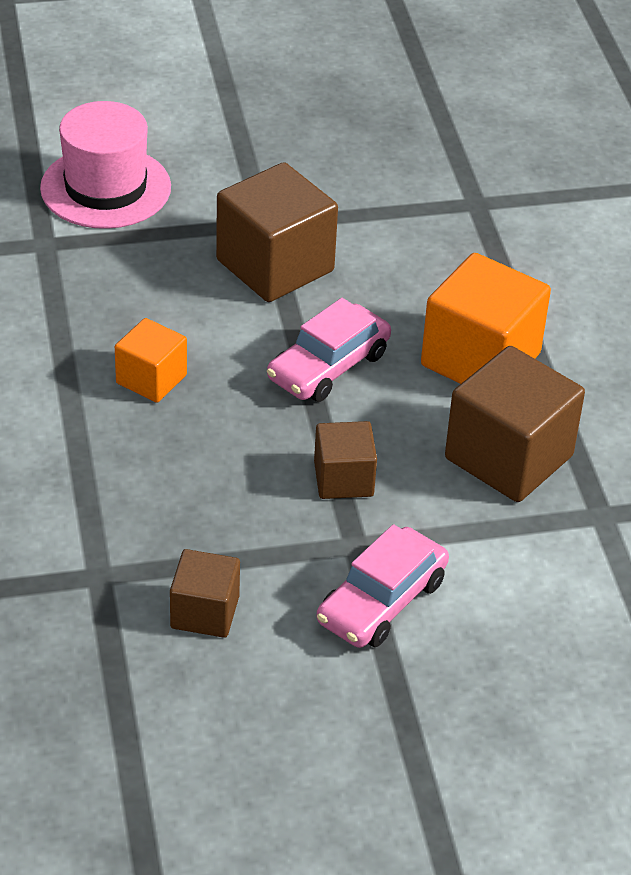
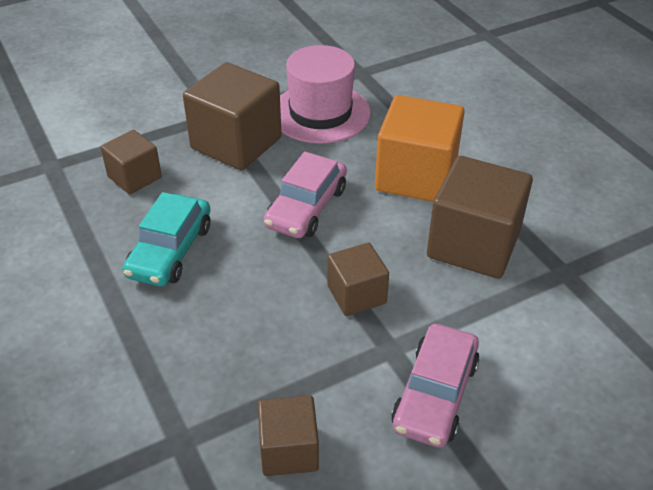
camera: 15 degrees left, 0 degrees up
(105, 188) = (88, 115): pink hat -> pink hat (320, 113)
(138, 281) = (134, 177): none -> brown cube
(151, 379) = (170, 251): orange cube -> turquoise car

